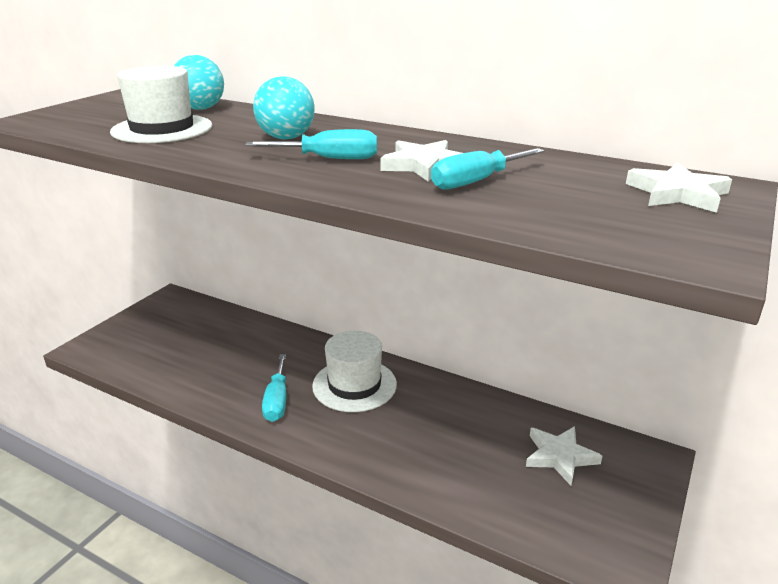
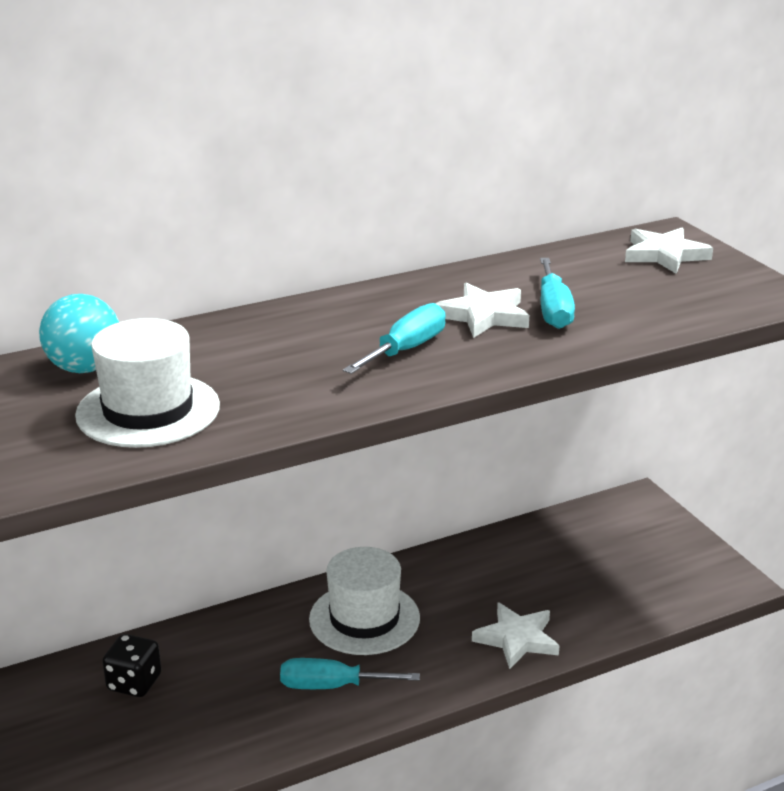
camera: 55 degrees left, 0 degrees up
(223, 334) = (134, 683): none -> black dice
(277, 401) = (332, 686): turquoise screwdriver -> turquoise screwdriver turned 150 degrees clockwise
(286, 138) = (300, 351): turquoise ball -> none
(559, 456) = (594, 546): white star -> white star (517, 639)

